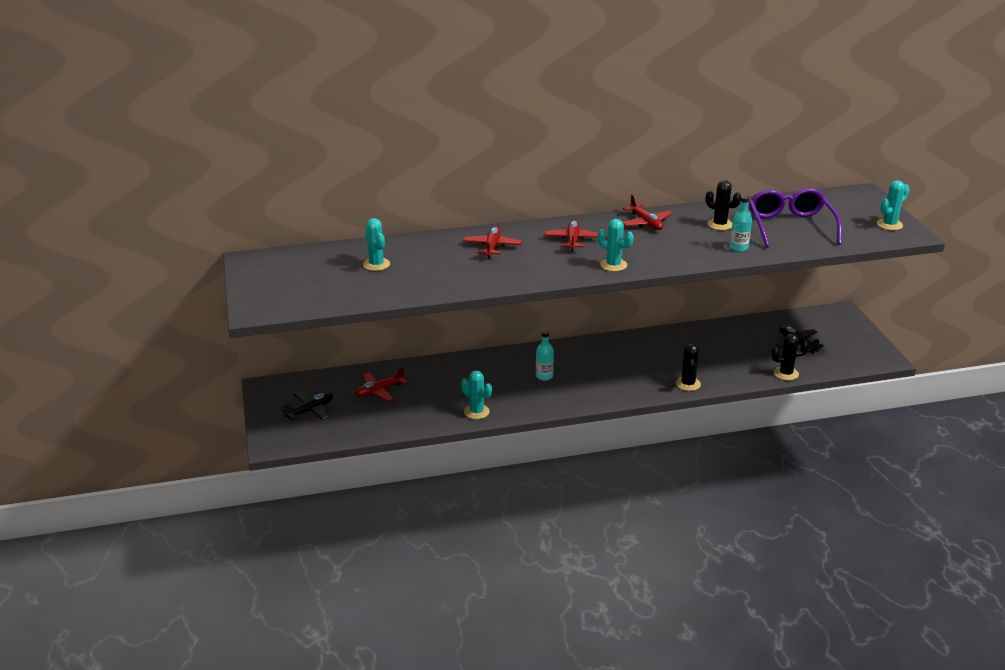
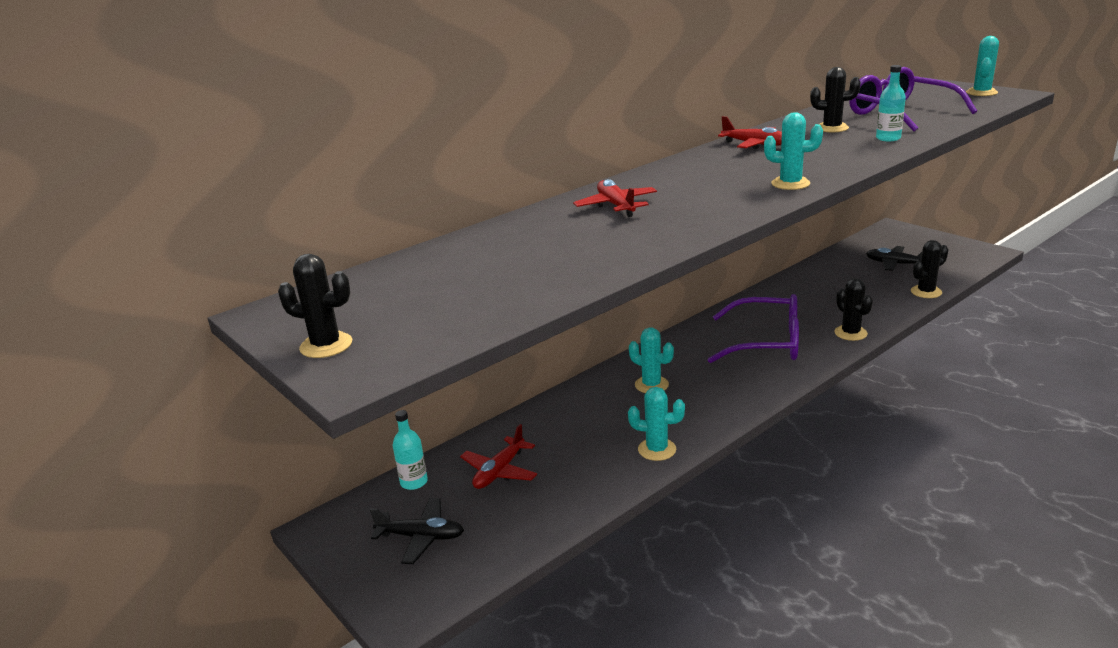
camera: 25 degrees left, 5 degrees down
(259, 289) = (326, 345): none -> black cactus
(310, 410) = (421, 537): black plane -> black plane turned 75 degrees clockwise
(376, 264) = (483, 263): turquoise cactus -> turquoise cactus (651, 385)
(544, 376) = (689, 379): turquoise bottle -> turquoise bottle (414, 482)
(573, 240) = (703, 176): red plane -> none
(623, 370) = (767, 343): none -> purple glasses

